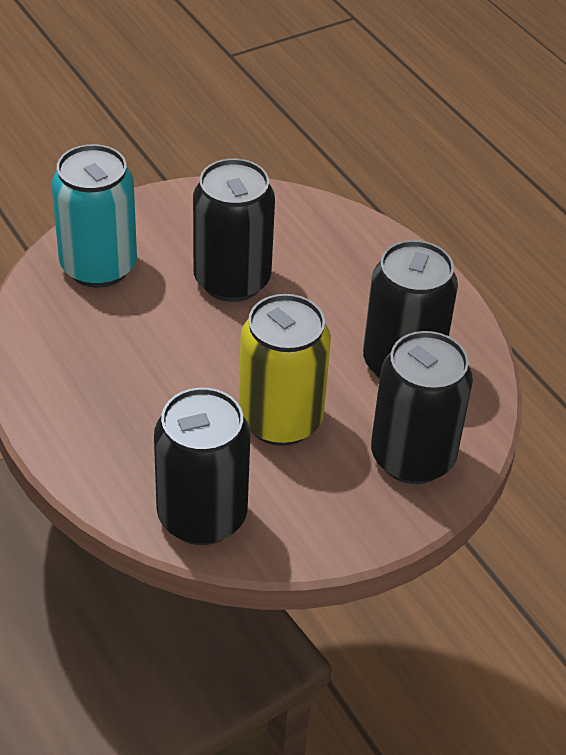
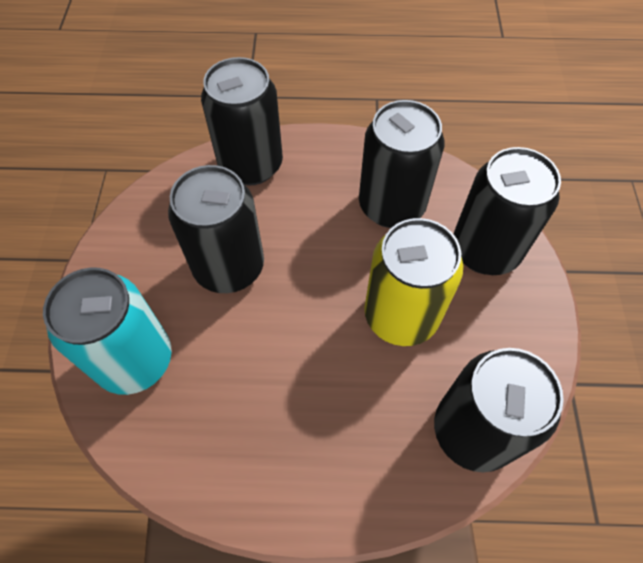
camera: 55 degrees left, 15 degrees up
(356, 243) = (251, 165): none -> black can

